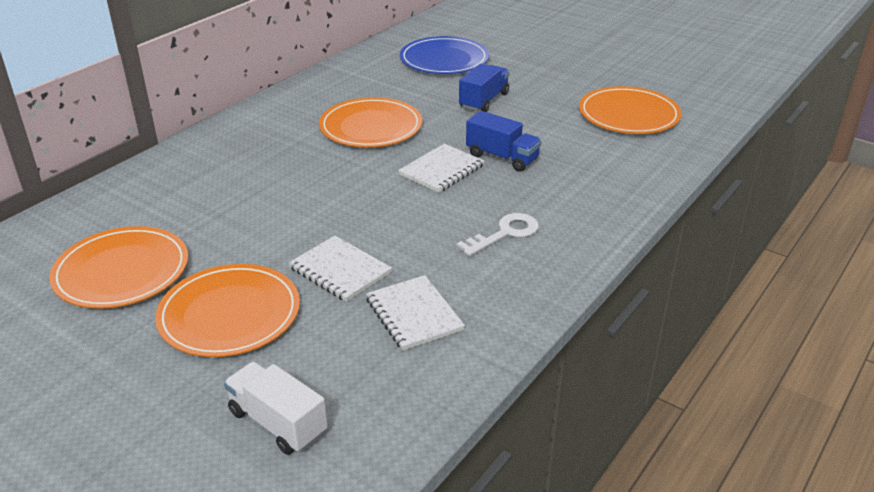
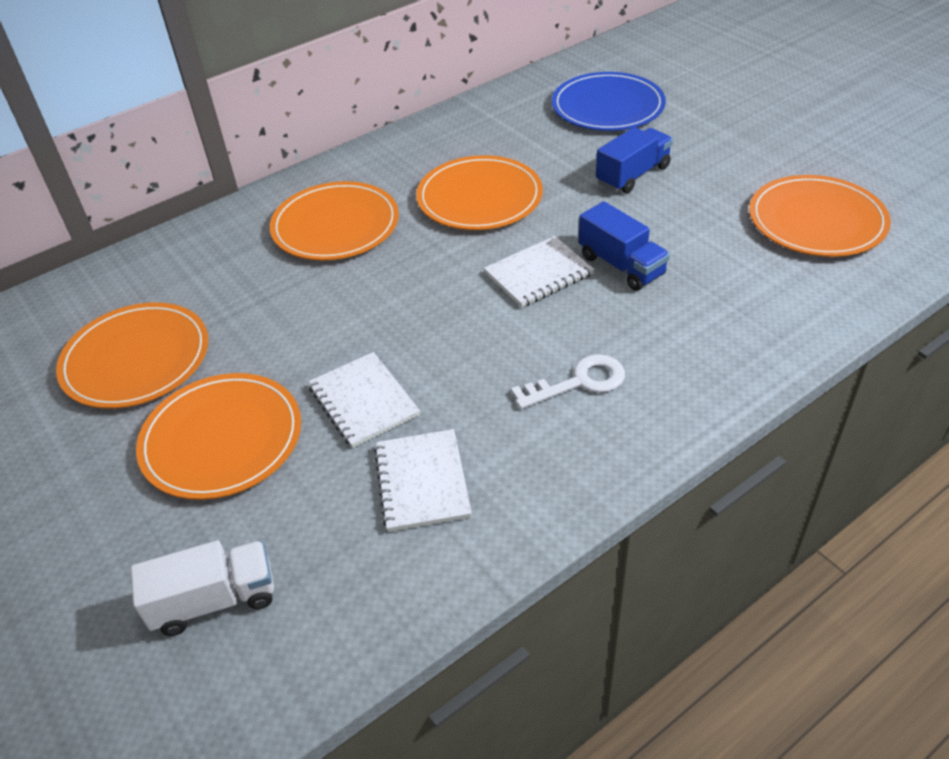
camera: 20 degrees right, 10 degrees up
(258, 158) = (335, 226): none -> orange plate
(278, 423) = (214, 600): white truck -> white truck turned 105 degrees clockwise

